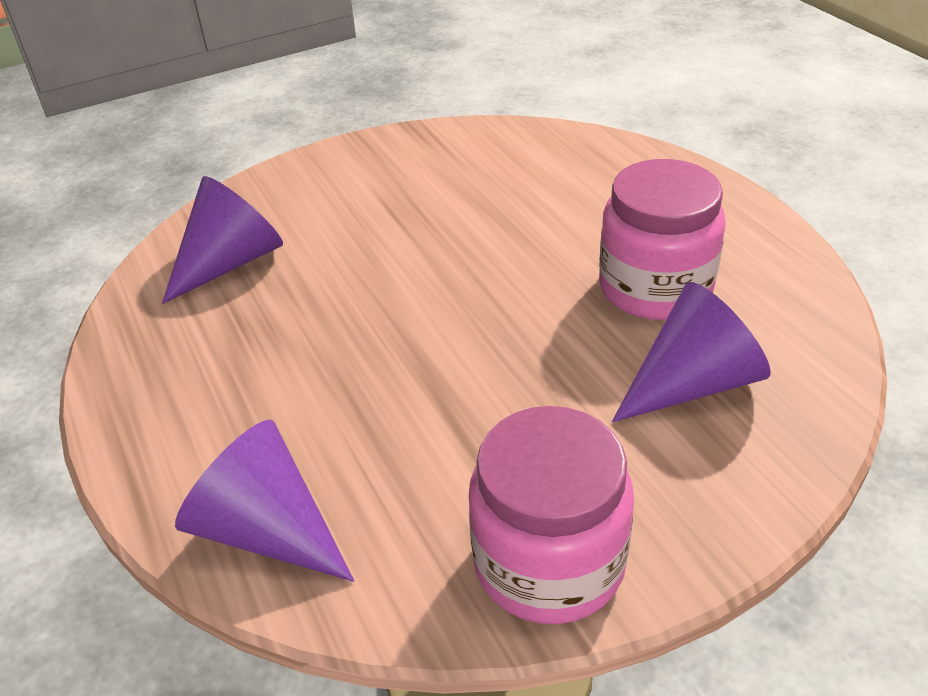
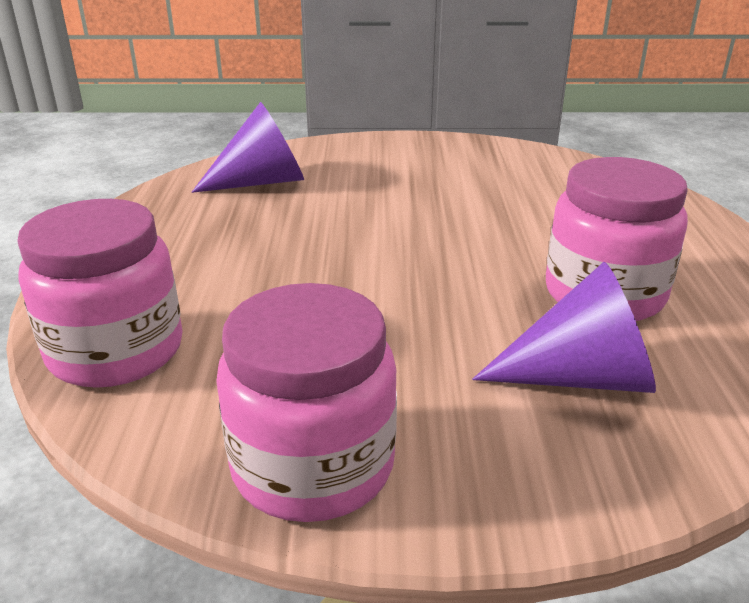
camera: 25 degrees right, 10 degrees down
(267, 530) = (116, 351): purple cone -> pink jar

